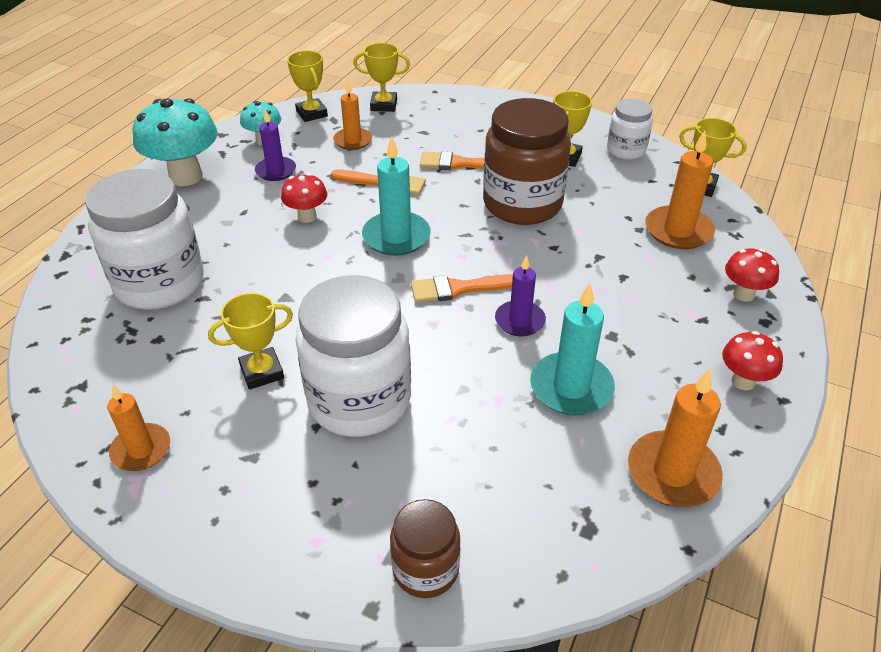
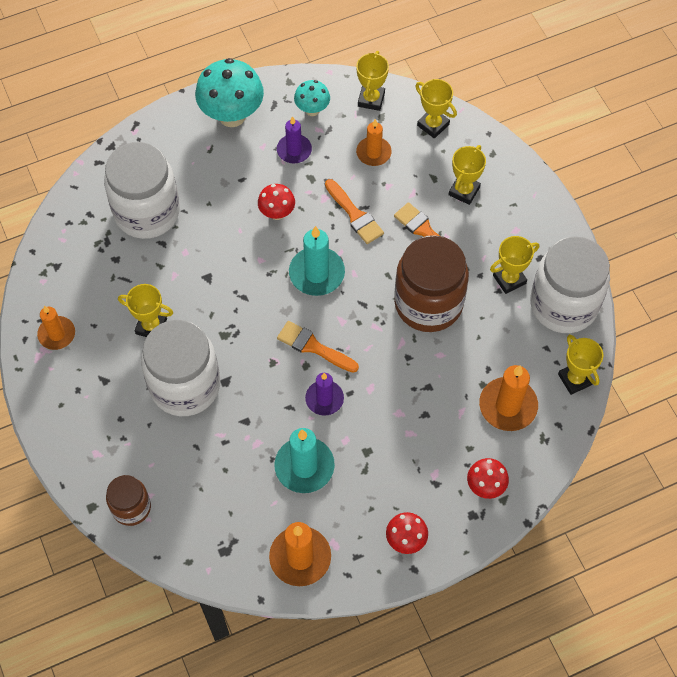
camera: 40 degrees right, 20 degrees up
(458, 128) = (464, 191): none -> yellow trophy
(626, 150) = (563, 304): white jar -> white jar, size x1.86

